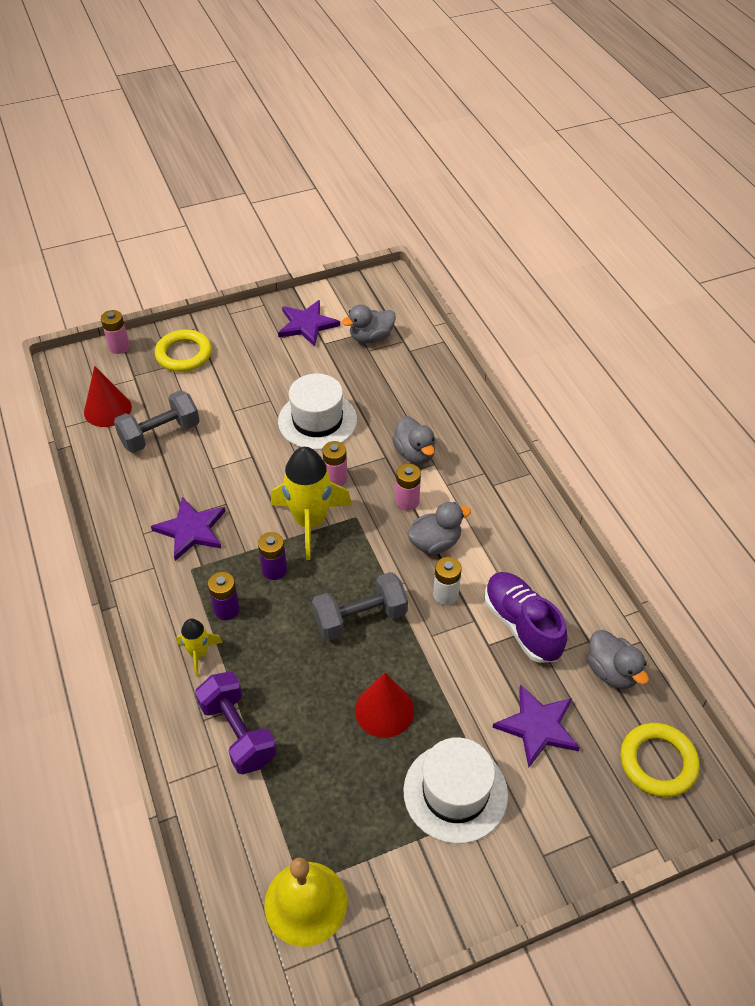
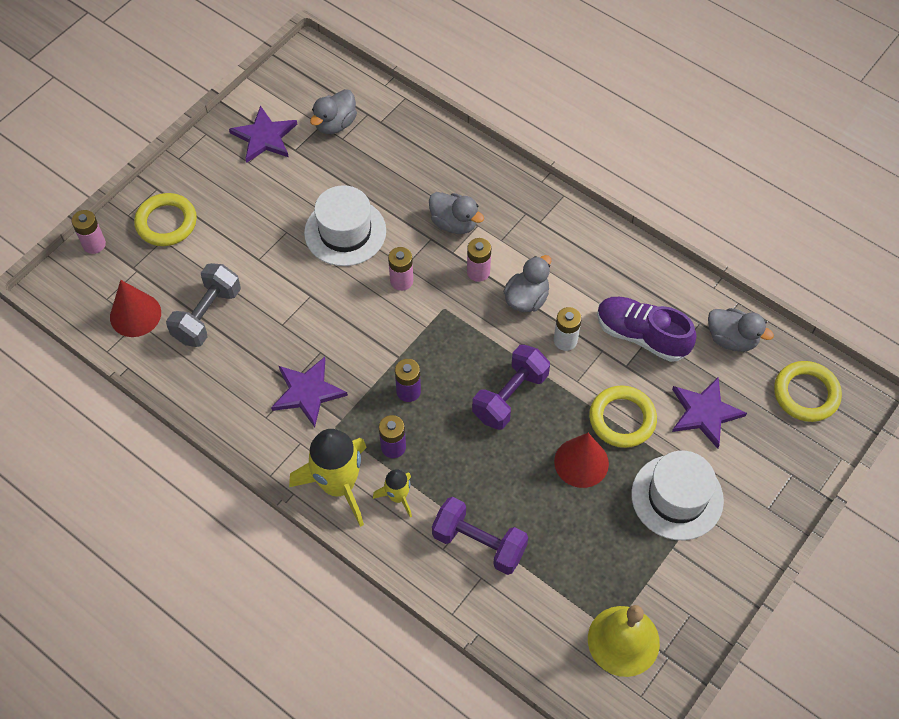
camera: 30 degrees left, 10 degrees up
(310, 522) = (408, 332): yellow rocket -> yellow rocket (338, 485)
(360, 618) = (510, 396): grey dumbbell -> purple dumbbell
(451, 691) = (622, 419): none -> yellow ring

